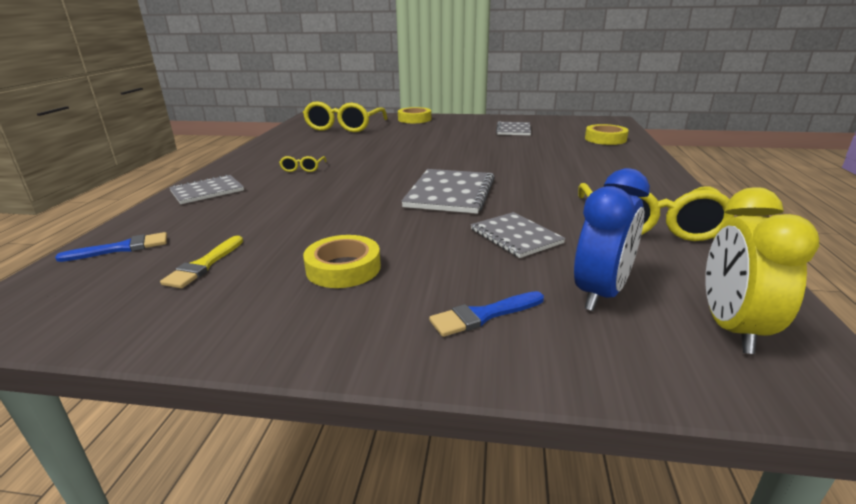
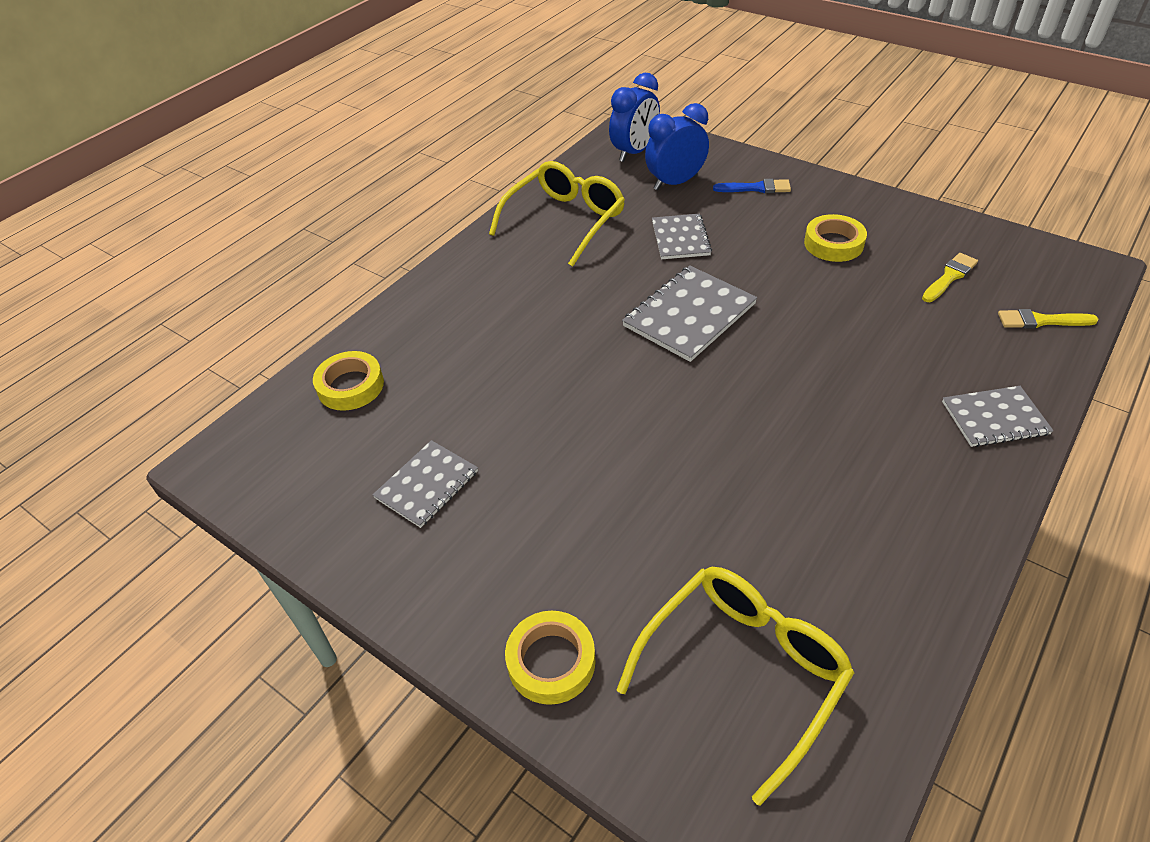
camera: 150 degrees left, 20 degrees up
(122, 248) = (1041, 321): blue brush -> yellow brush
(303, 168) = (859, 447): yellow glasses -> none
(731, 328) = (634, 152): yellow clock -> blue clock

